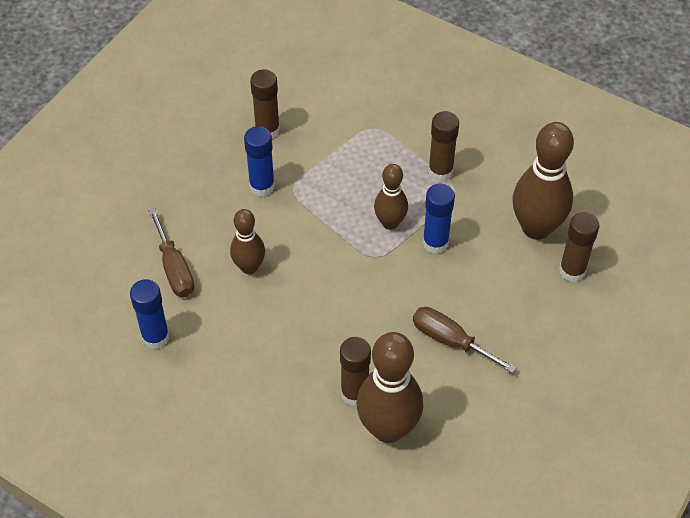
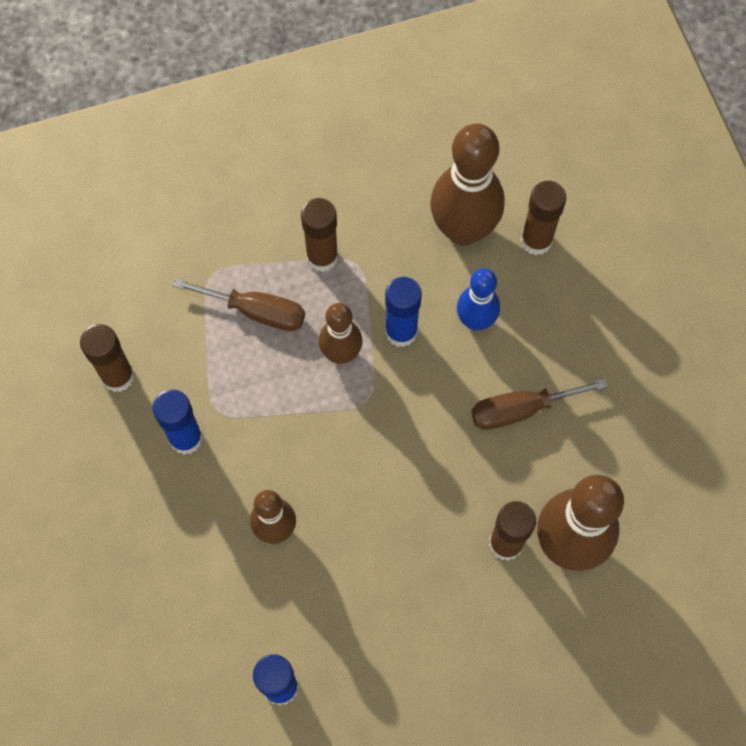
camera: 50 degrees left, 15 degrees up
(174, 268) = (211, 604): brown screwdriver -> brown screwdriver (256, 311)
(483, 276) = (475, 321): none -> blue bowling pin

